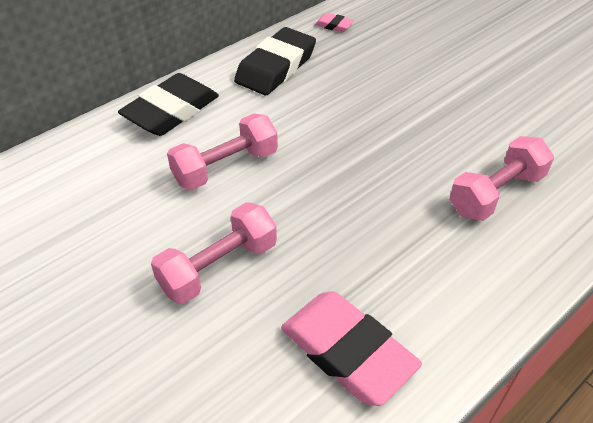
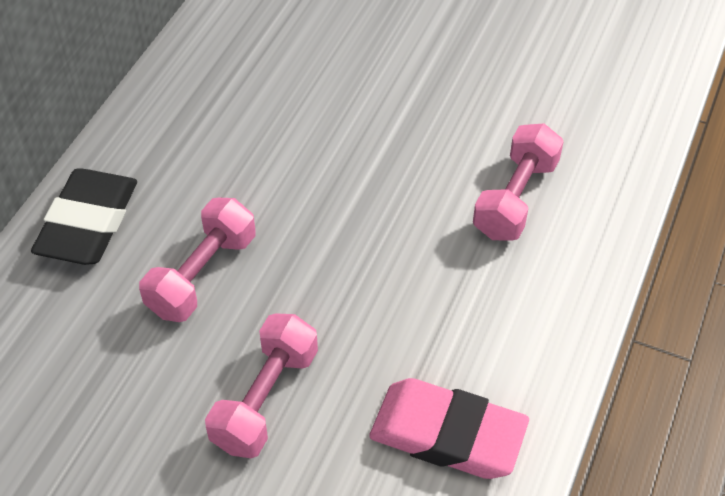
camera: 25 degrees left, 5 degrees up
(276, 67) = (185, 115): black eraser -> none
(334, 25) = (226, 27): pink eraser -> none

